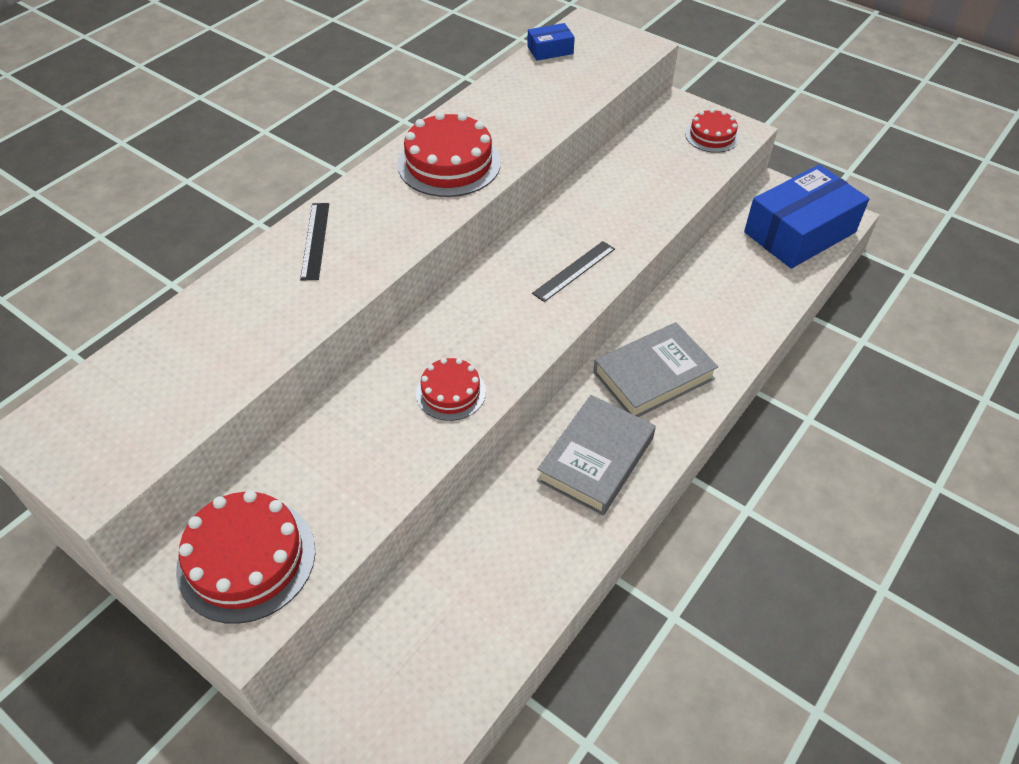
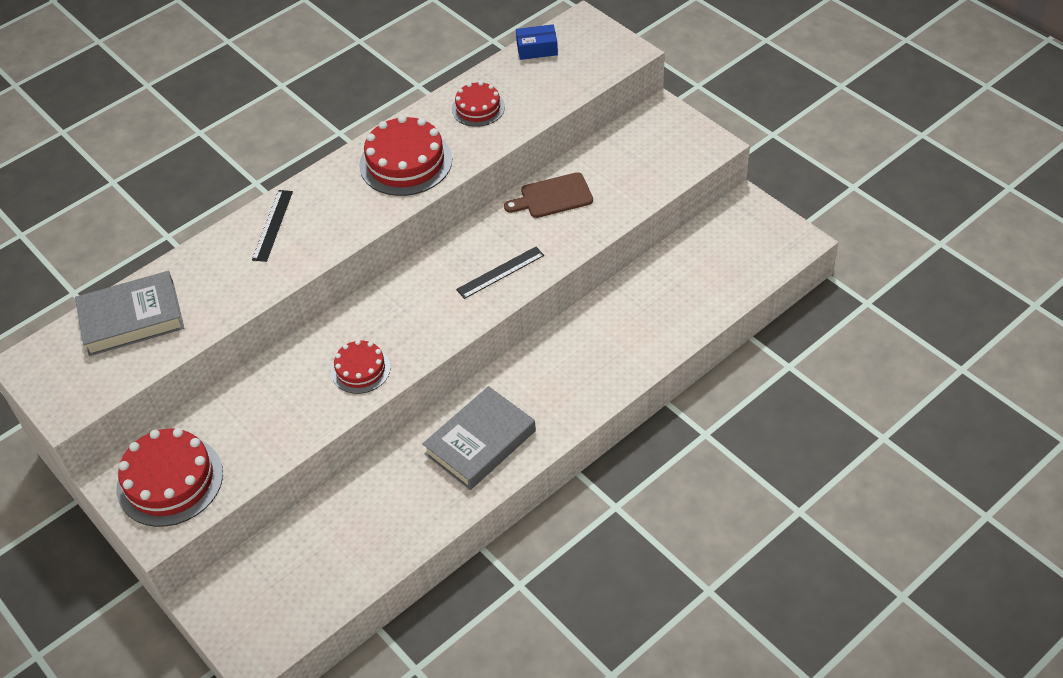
camera: 15 degrees right, 0 degrees up
(602, 192) = (553, 196): none -> brown cutting board
(653, 375) = (556, 375): grey book -> grey book (132, 318)
(712, 136) = (680, 148): red cake -> red cake (478, 108)
(799, 232) = (749, 252): blue box -> none

